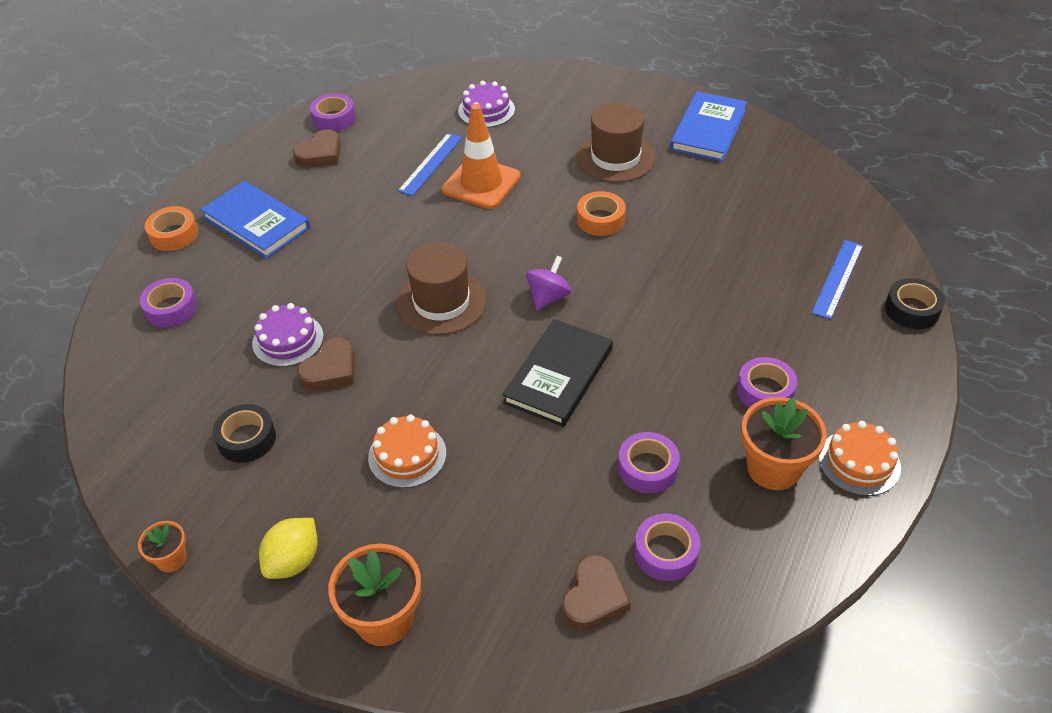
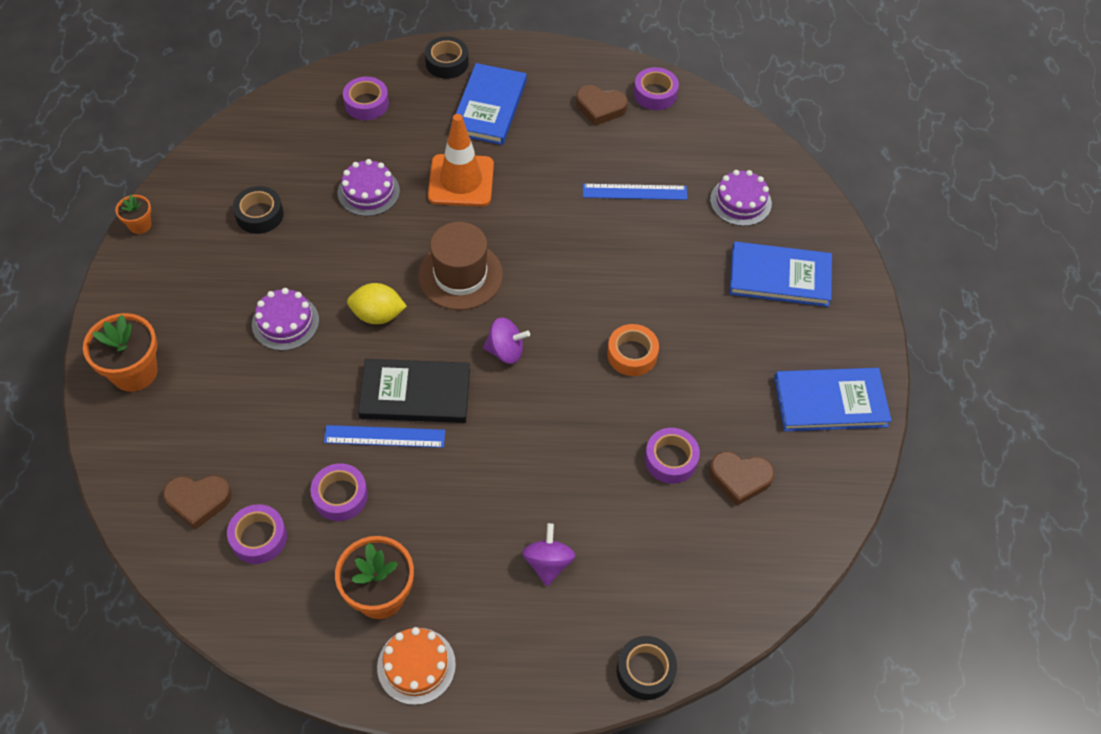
camera: 60 degrees right, 10 degrees up
(174, 234) = (447, 63): orange tape -> black tape
(294, 561) = (163, 296): yellow lemon -> yellow lemon (378, 315)
(330, 370) = (350, 234): brown heart -> brown heart (740, 478)
(407, 455) = (285, 322): orange cake -> purple cake
(481, 183) = (630, 241): orange traffic cone -> orange traffic cone (461, 181)
(575, 115) = (779, 277): none -> blue book
(615, 157) = (733, 334): brown hat -> none
(765, 391) = (470, 563): purple tape -> purple tape (670, 459)
(786, 338) = (548, 563): none -> purple spinning top
(837, 278) = (656, 588): blue ruler -> blue ruler (384, 436)

